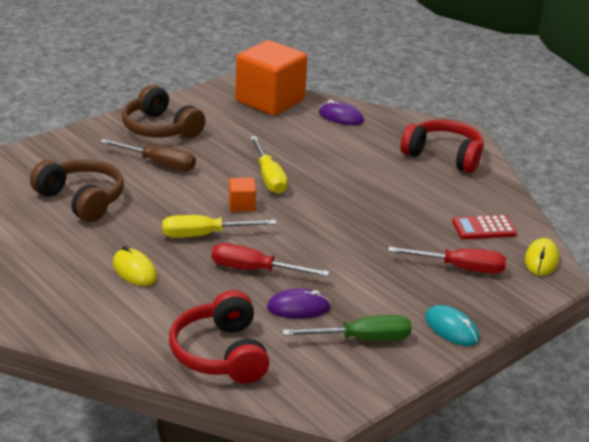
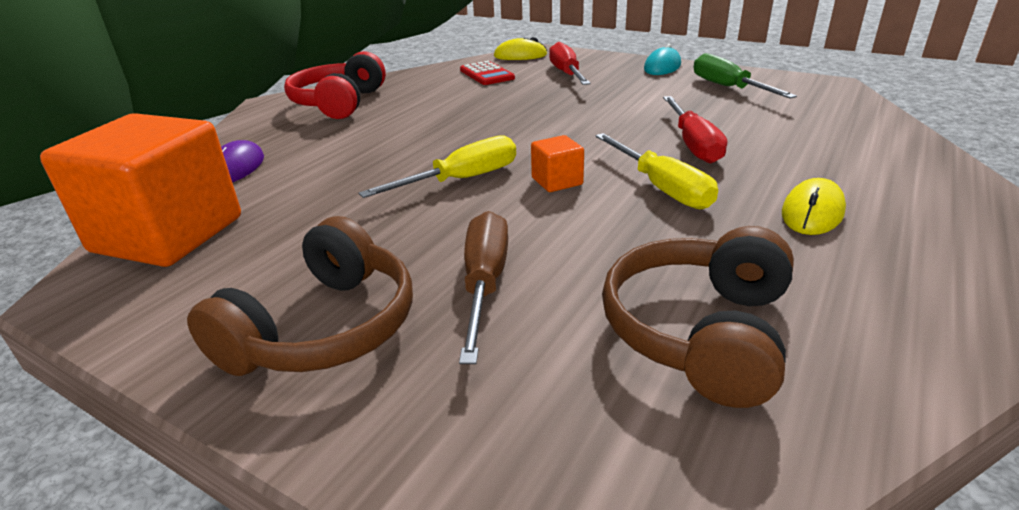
camera: 105 degrees left, 0 degrees up
(220, 353) = (857, 130): red headphones -> none
(298, 307) = (725, 115): purple mouse -> none

